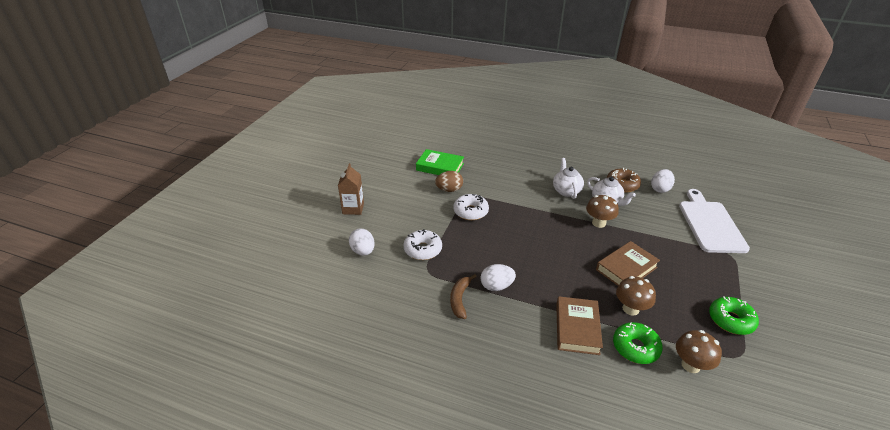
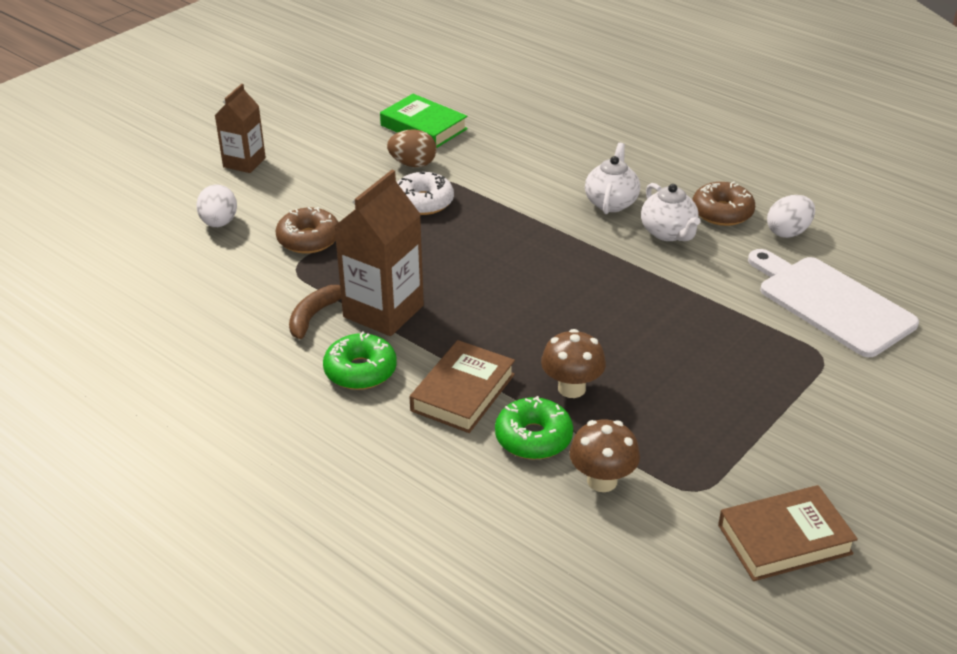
camera: 20 degrees right, 0 degrees up
(423, 249) = (308, 239): white donut -> brown donut
(496, 286) = (383, 311): white egg -> brown carton
(598, 223) = (626, 261): brown mushroom -> none
(626, 268) = (614, 334): brown book -> brown book (784, 539)
(710, 224) = (830, 303): white cutting board -> white cutting board turned 60 degrees counterclockwise
(730, 320) = (728, 442): green donut -> green donut (360, 371)

